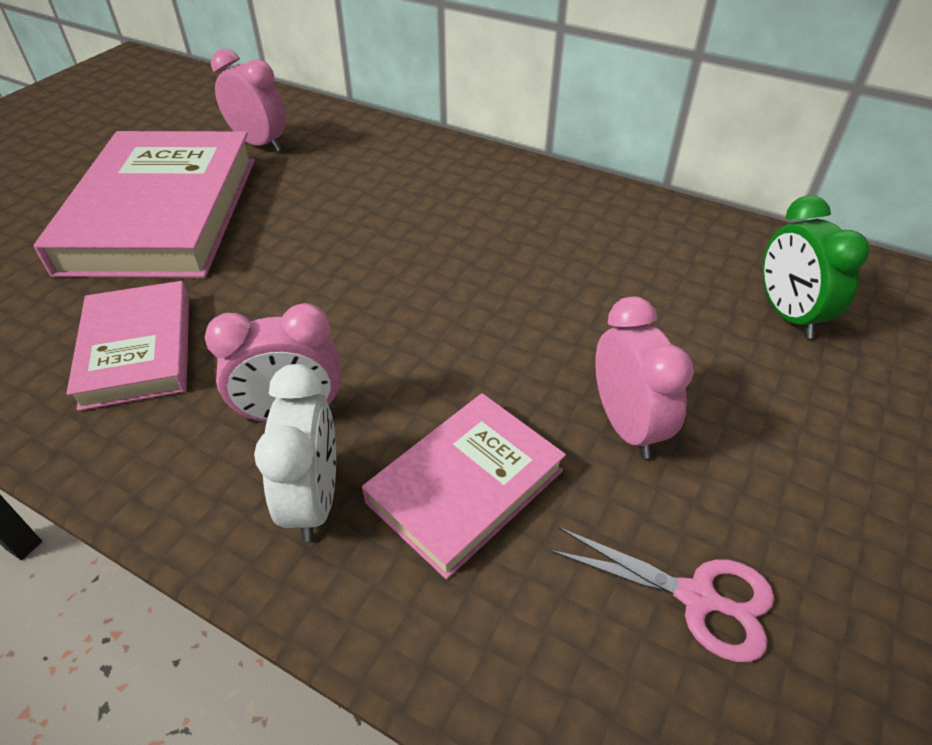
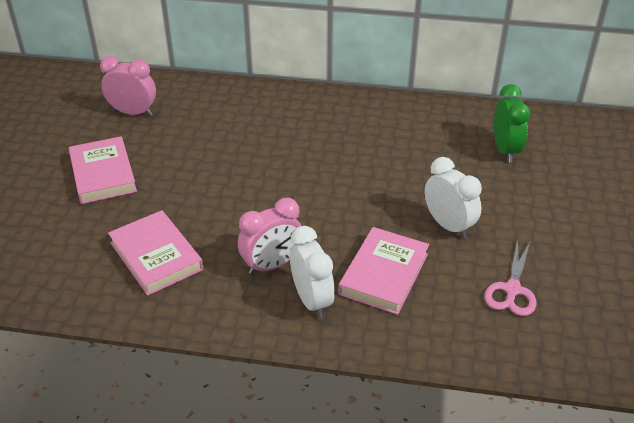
camera: 20 degrees left, 5 degrees down
(162, 213) = (103, 174): pink book -> pink book, size x0.56
(626, 425) = (448, 226): pink clock -> white clock
(697, 597) = (512, 290): pink scissors -> pink scissors turned 105 degrees clockwise
(787, 314) = (505, 150): green clock -> green clock turned 150 degrees counterclockwise

